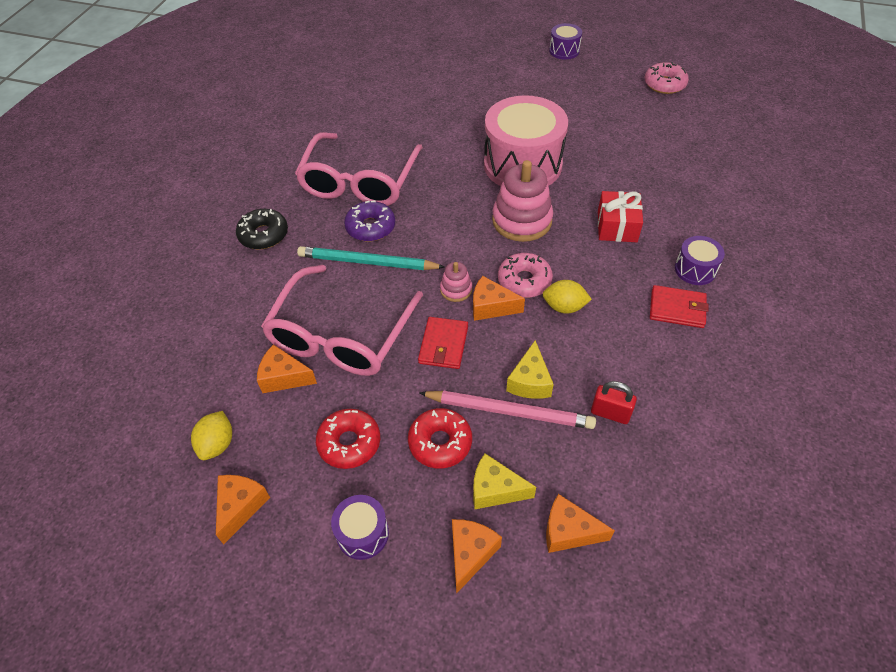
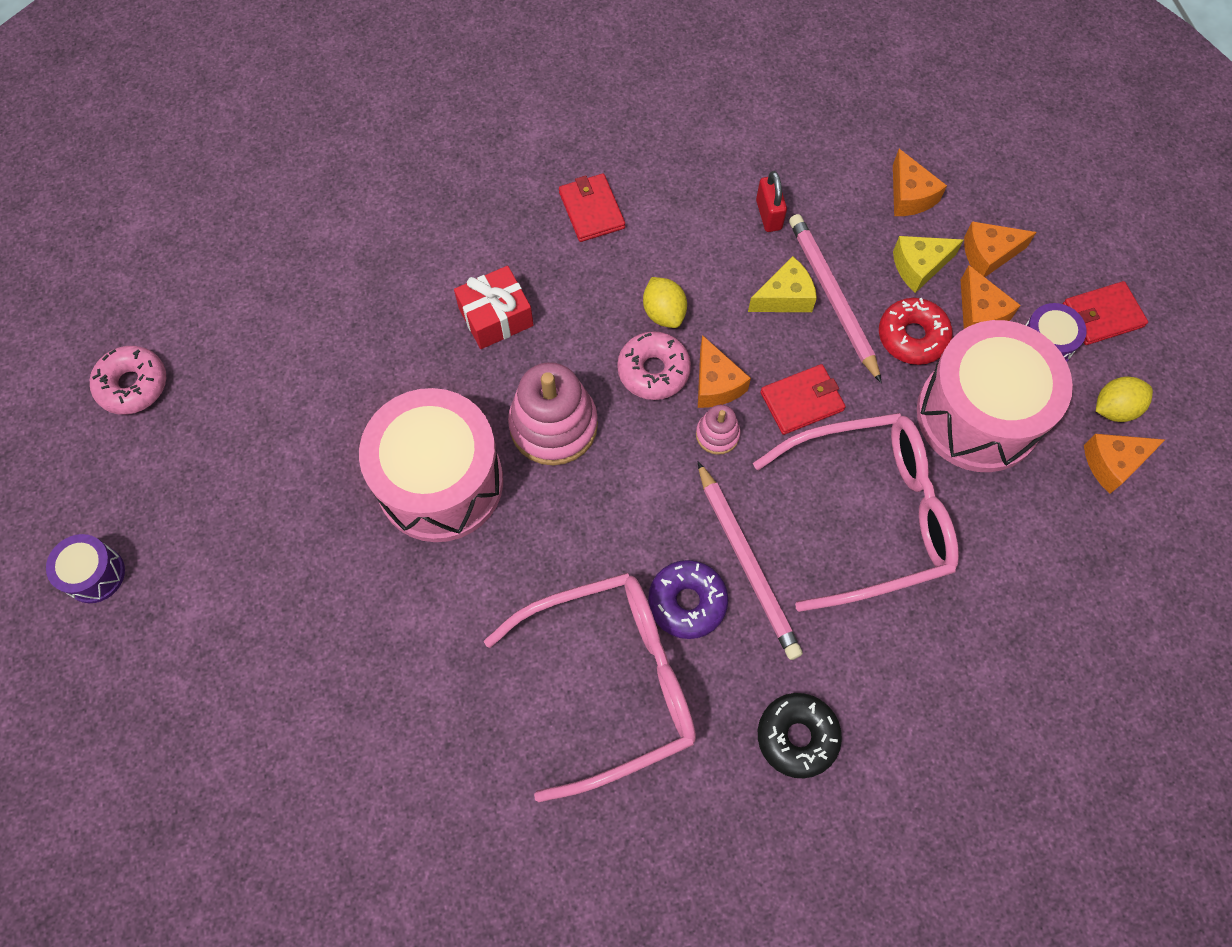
camera: 125 degrees left, 15 degrees up
(217, 444) = (1082, 538): yellow lemon -> yellow lemon (1114, 408)
(284, 377) = (965, 534): orange cheese -> orange cheese (979, 313)
(349, 443) = (978, 415): red donut -> pink drum
(350, 605) = (1102, 316): none -> red wallet
(368, 262) = (746, 562): turquoise pencil -> pink pencil
(495, 490) = (919, 267): yellow cheese -> yellow cheese turned 90 degrees clockwise
(695, 269) = (519, 214): purple drum -> none

